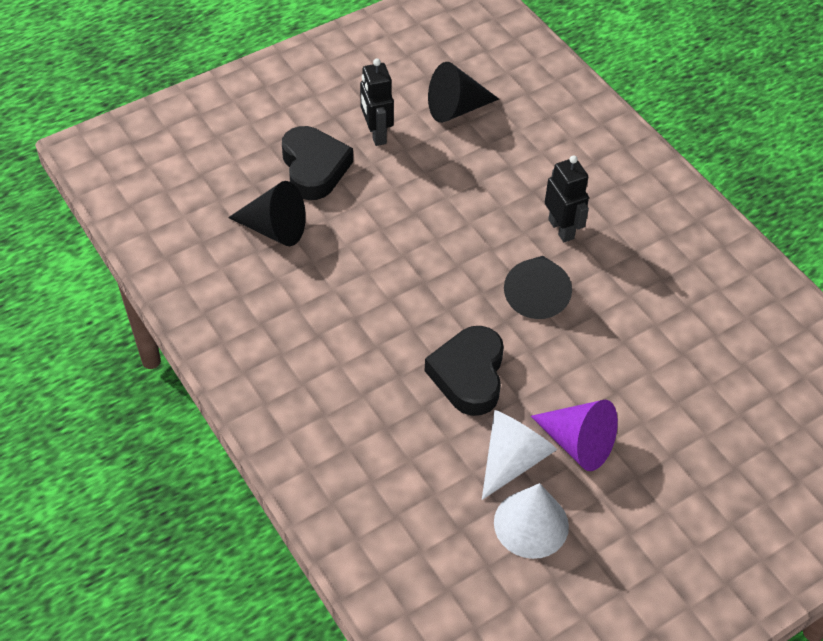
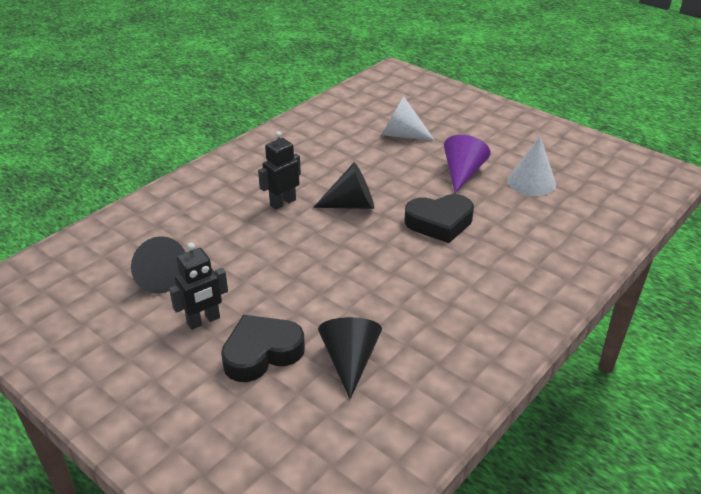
camera: 105 degrees left, 15 degrees down
(513, 459) = (492, 195): white cone -> white cone (401, 135)

